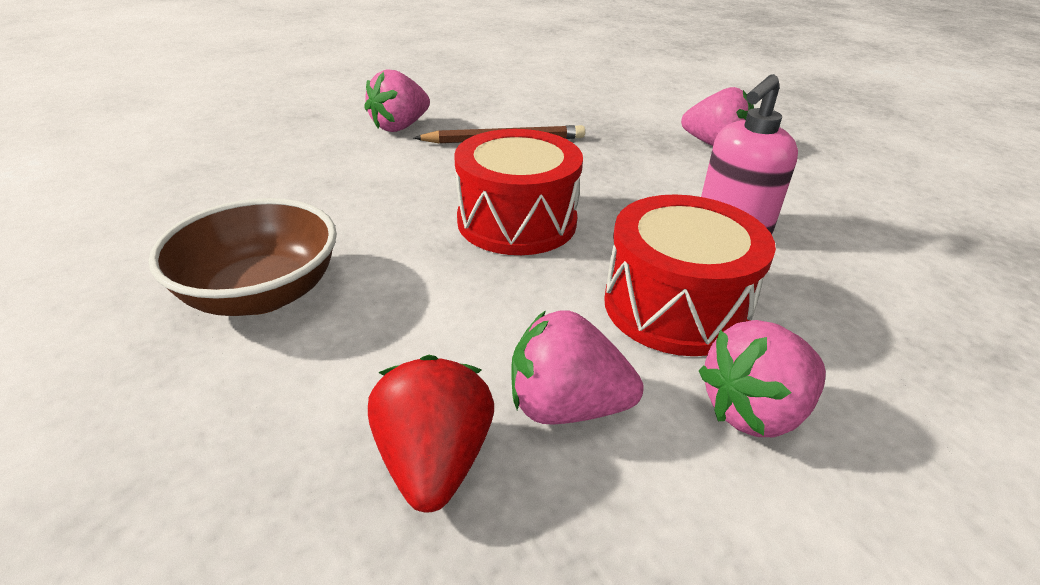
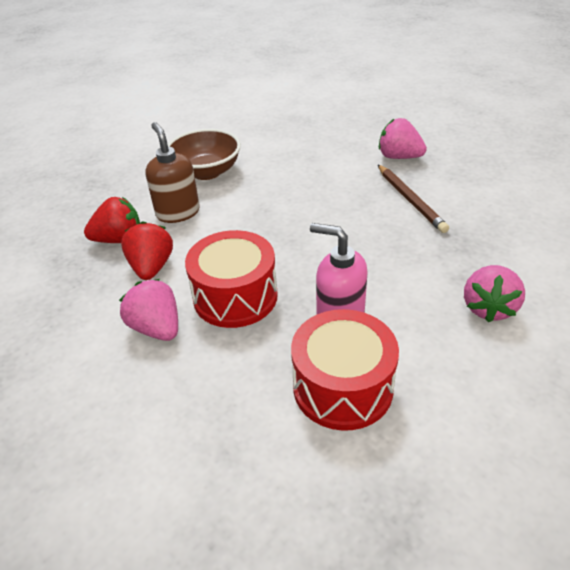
camera: 80 degrees right, 5 degrees up
(386, 350) = (178, 212): none -> brown soap dispenser
(517, 221) = (300, 226): red drum -> red drum (342, 387)
(566, 406) = (151, 267): pink strawberry -> red strawberry

